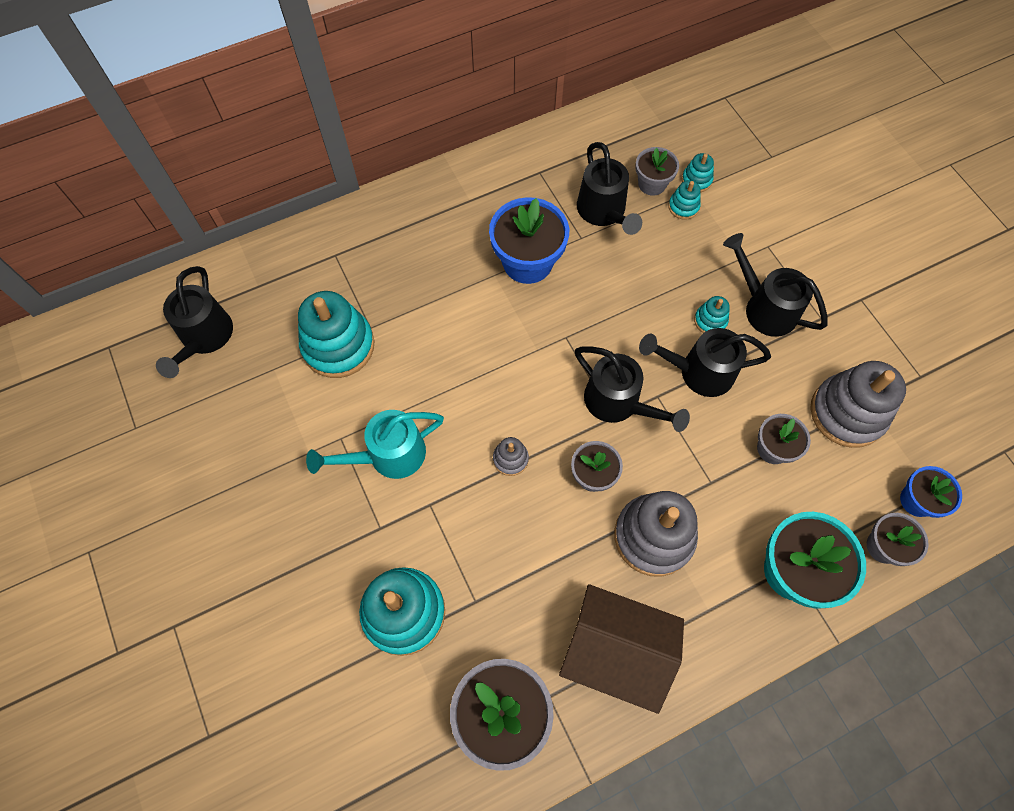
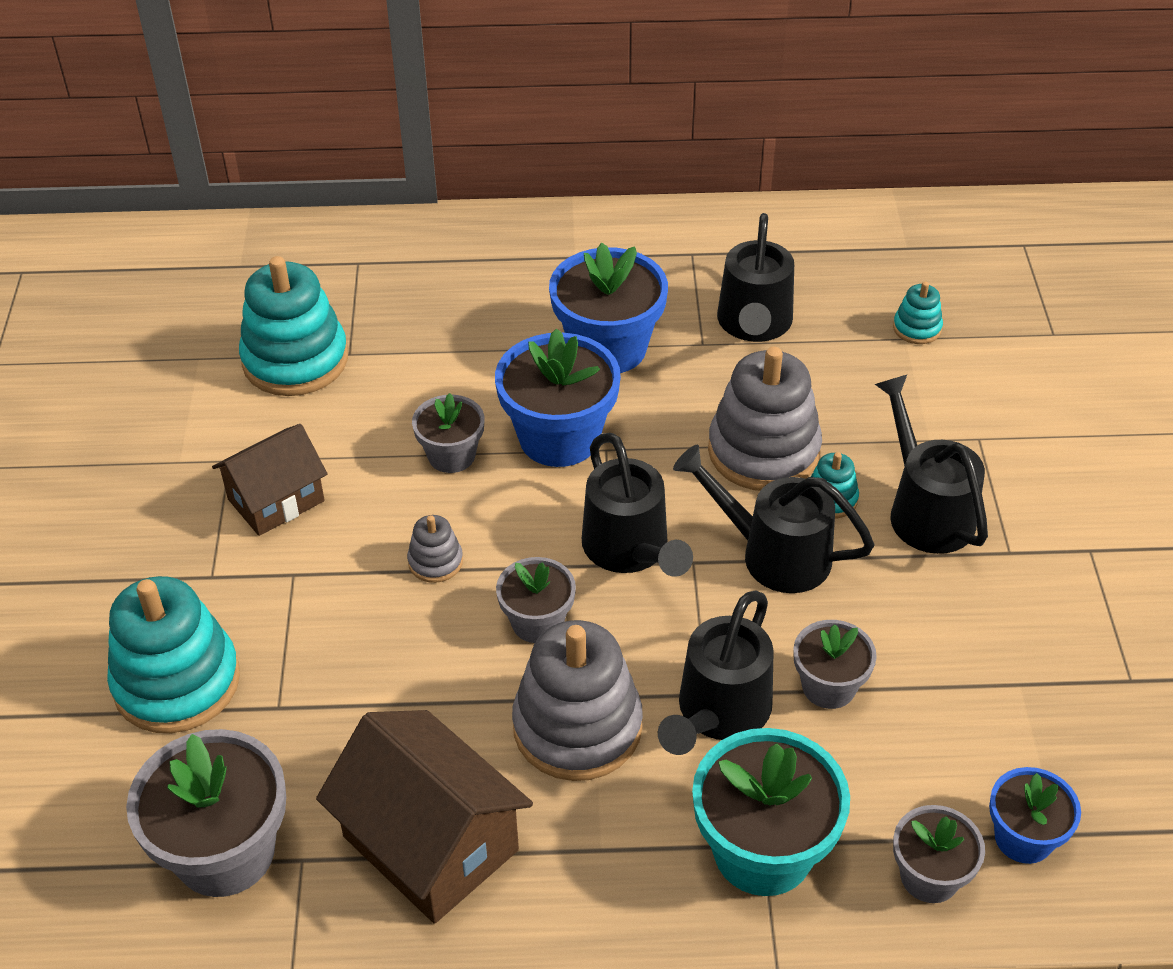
camera: 25 degrees right, 20 degrees down
(204, 338) = (137, 299): black watering can -> black watering can (718, 714)
(388, 455) = (276, 500): turquoise watering can -> brown house
(534, 339) = (559, 437): none -> blue flower pot
(652, 184) = (846, 313): grey flower pot -> grey flower pot (451, 455)
(683, 207) = (877, 353): turquoise stacking toy -> none
(847, 413) = (977, 684): grey stacking toy -> grey stacking toy (763, 451)

